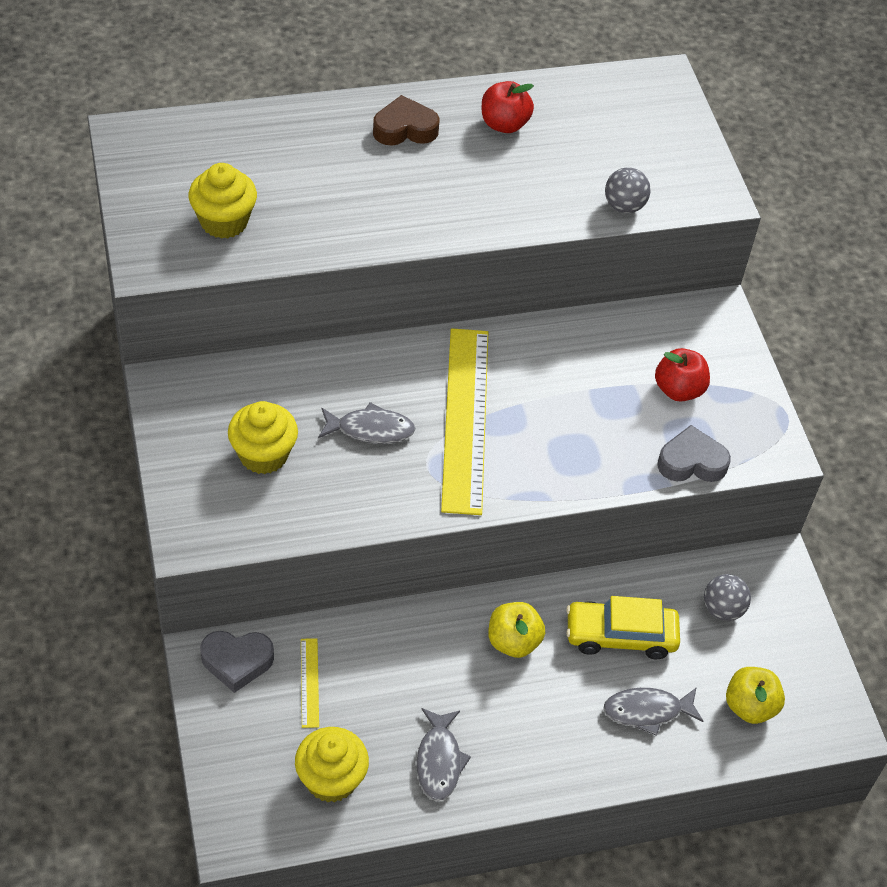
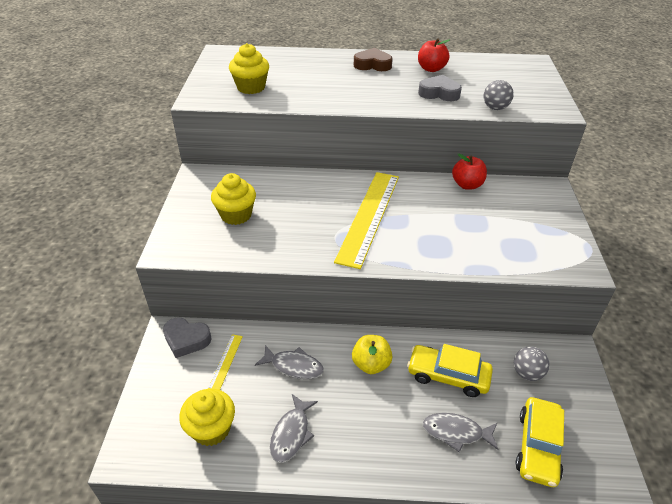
camera: 20 degrees right, 10 degrees down
(371, 429) = (307, 213): grey fish -> grey fish (294, 366)
(678, 390) = (515, 223): red apple -> red apple (467, 185)
(691, 462) = (517, 263): grey heart -> grey heart (439, 93)
(750, 706) = (538, 447): yellow apple -> yellow car

